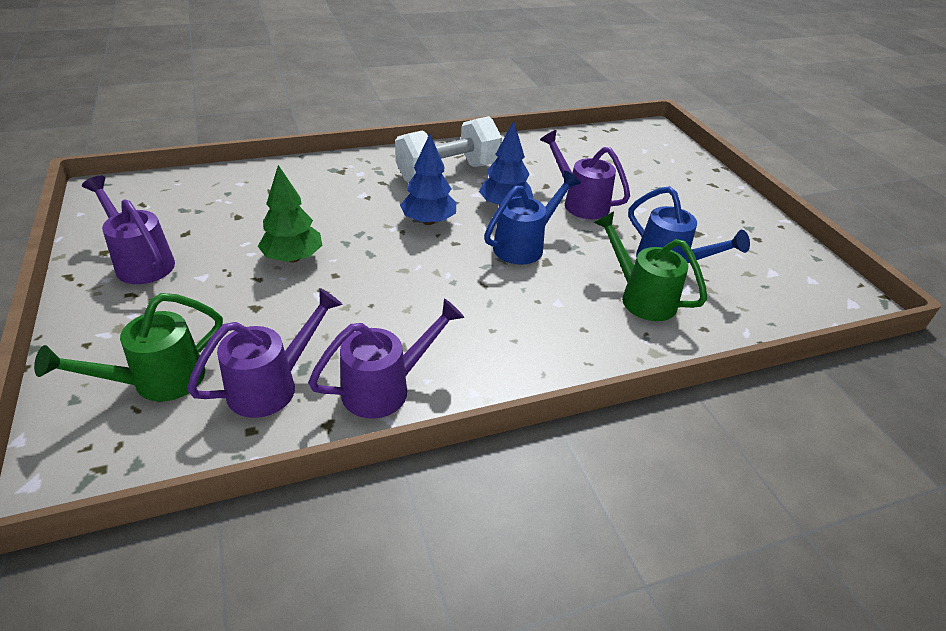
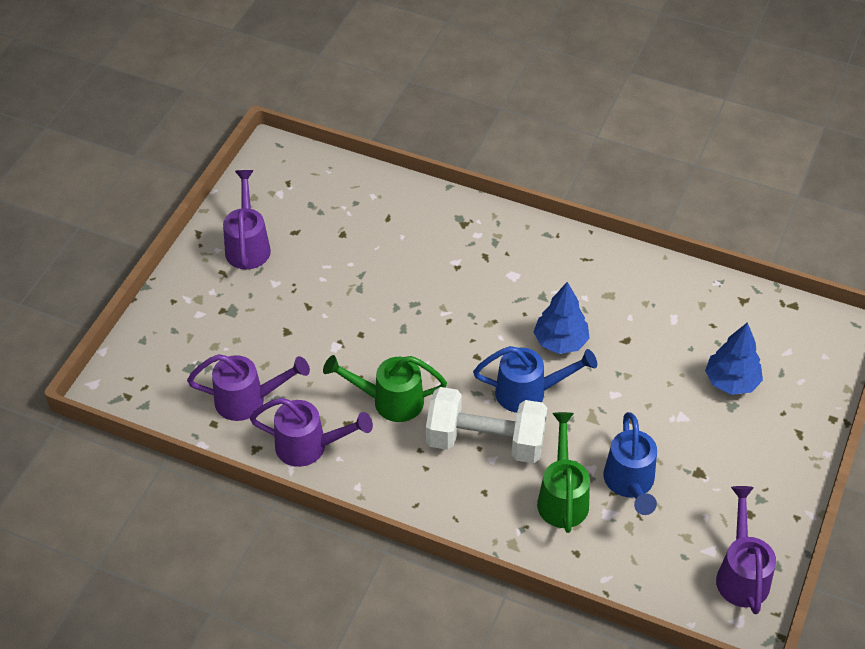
camera: 45 degrees right, 10 degrees up
(157, 381) = (191, 355): green watering can -> green watering can (390, 401)
(293, 258) = (346, 300): green tree -> none
(428, 221) = (479, 322): blue tree -> blue tree (731, 382)
(448, 173) = (553, 275): white dumbbell -> white dumbbell (485, 441)
(580, 203) = (633, 377): purple watering can -> purple watering can (741, 574)

